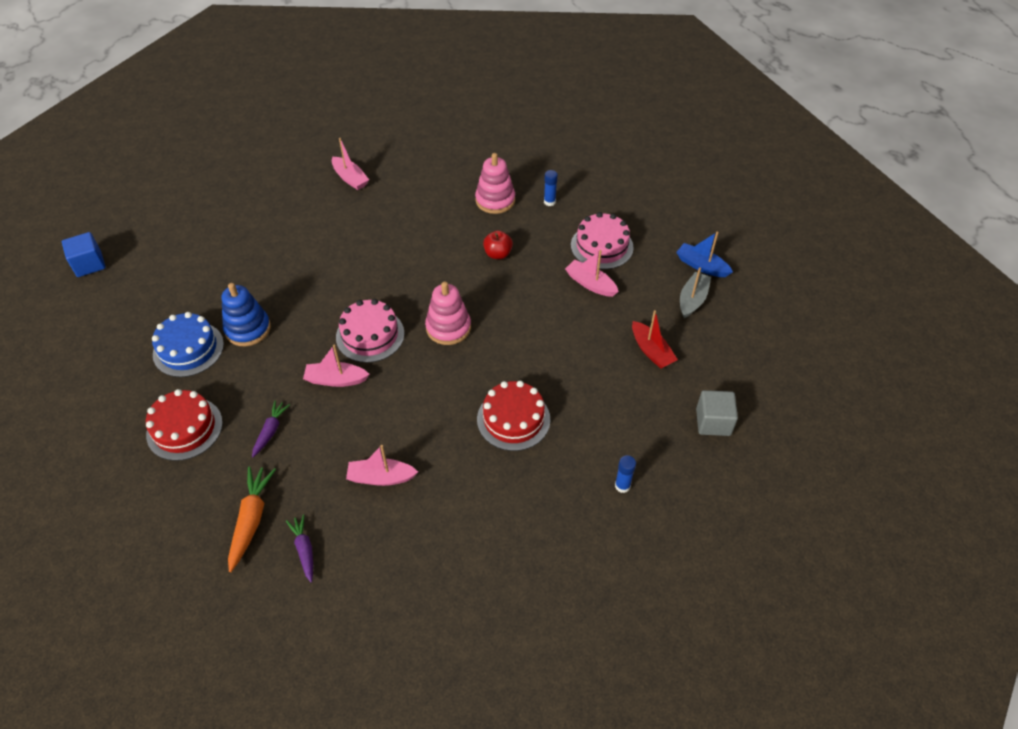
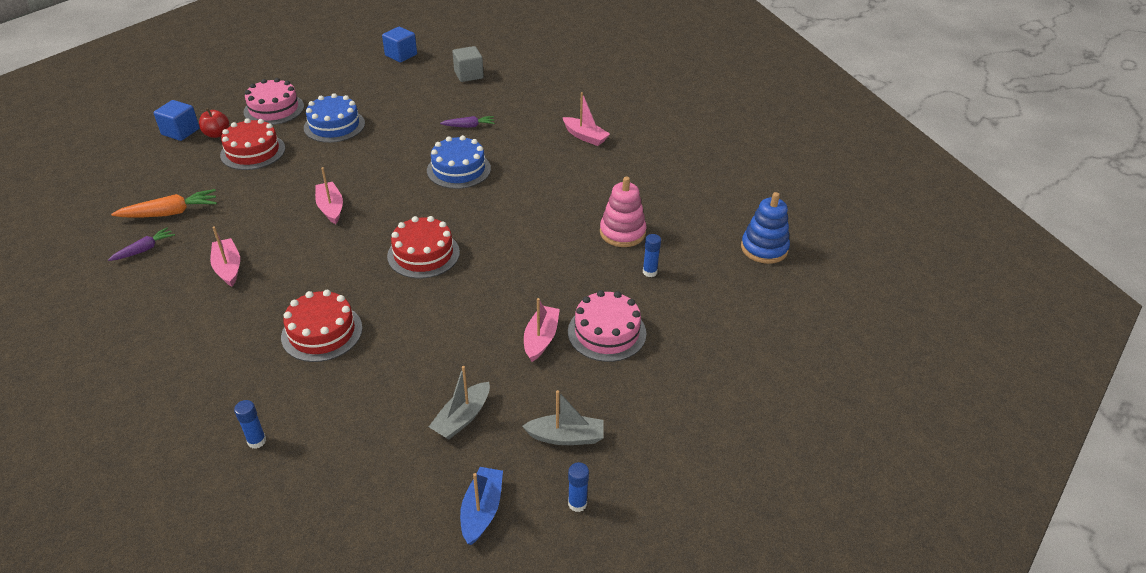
camera: 65 degrees right, 10 degrees down
(85, 494) = (180, 132): none -> blue cube
(248, 329) = (368, 145): blue stacking toy -> blue stacking toy (764, 248)
(270, 431) = (262, 192): purple carrot -> purple carrot (468, 126)
(339, 273) = (458, 169): none -> blue cake
(350, 178) = (585, 136): pink boat -> pink boat turned 75 degrees counterclockwise
(370, 335) = (391, 210): pink cake -> pink cake (274, 109)
(448, 328) = (423, 254): pink stacking toy -> red cake
(498, 254) = (544, 257): red apple -> red apple (217, 134)
(651, 351) = (462, 418): red boat -> grey boat
(701, 266) = (631, 432): blue boat -> blue boat (482, 510)
(713, 422) = (373, 504): grey cube -> grey cube (468, 75)
(751, 312) = (577, 503): none -> blue glue stick

